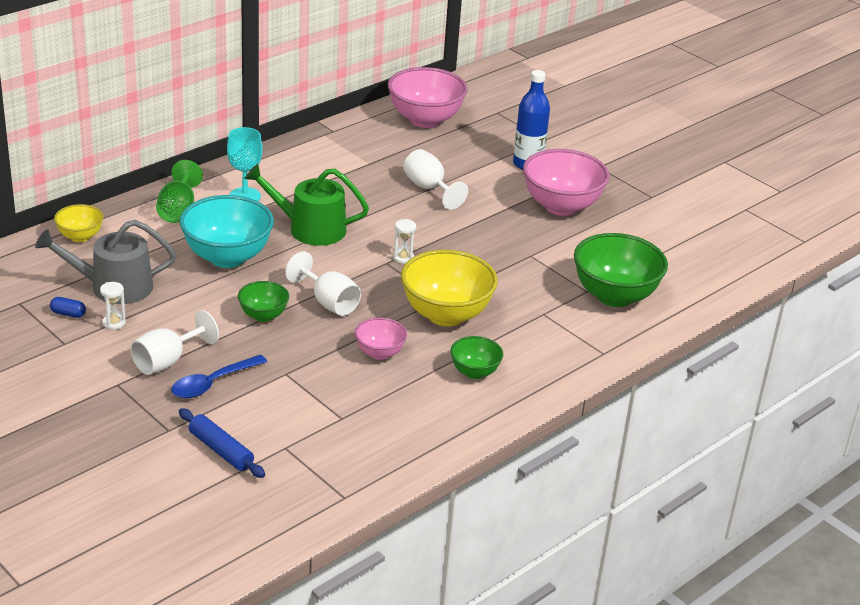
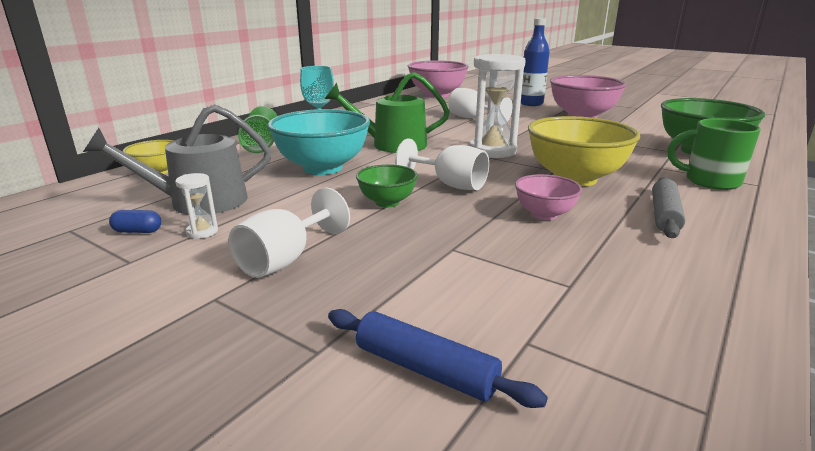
camera: 10 degrees left, 10 degrees down
(212, 383) = (361, 274): blue spoon -> none
(403, 258) = (492, 151): white hourglass -> white hourglass, size x2.31
(474, 372) = (664, 215): green bowl -> grey rolling pin
(565, 341) = (710, 181): none -> green mug

